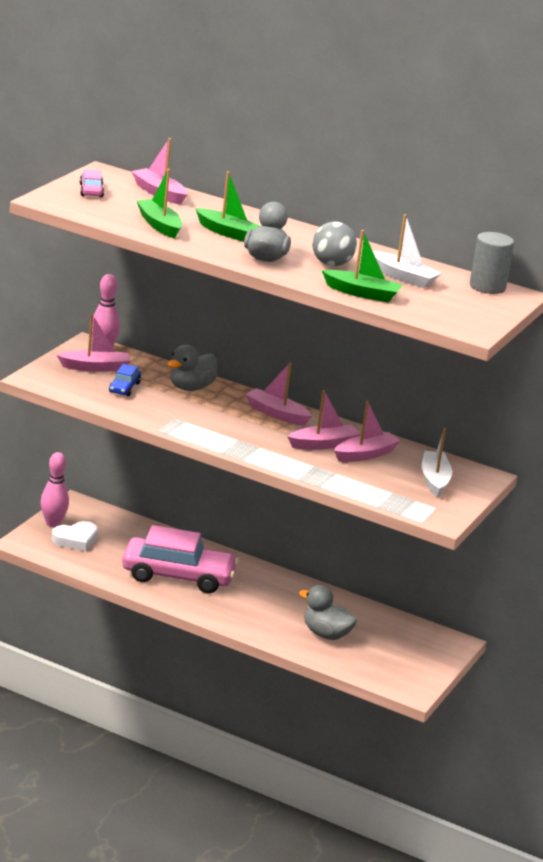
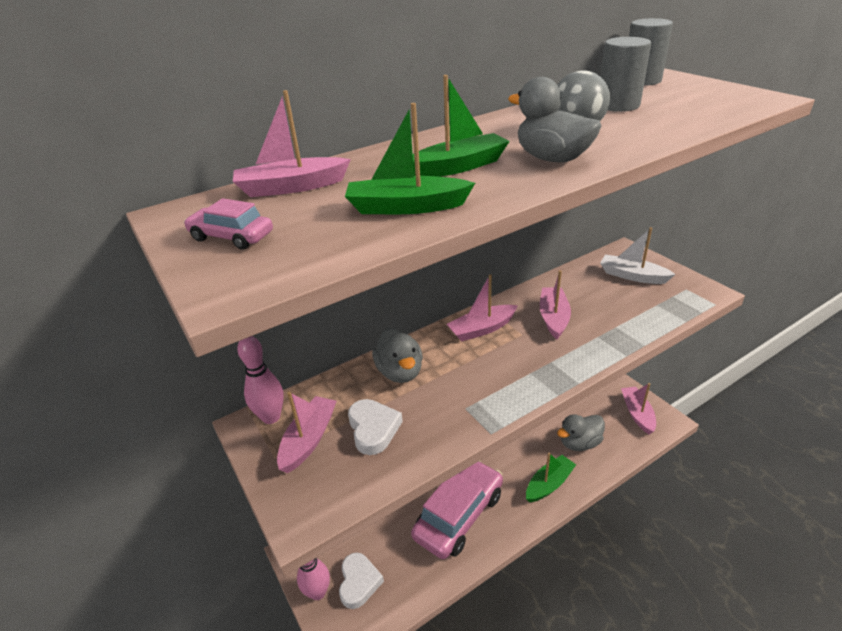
camera: 55 degrees left, 10 degrees up
(124, 388) = (373, 429): blue car -> white heart
(362, 293) = (670, 127): green boat -> green boat (549, 484)
(365, 454) = (579, 299): pink boat -> pink boat (637, 414)
(403, 277) = (618, 105): white boat -> grey cylinder

